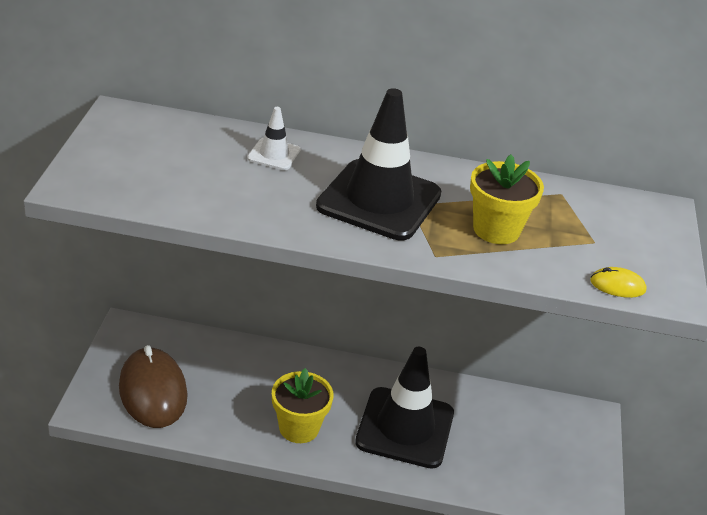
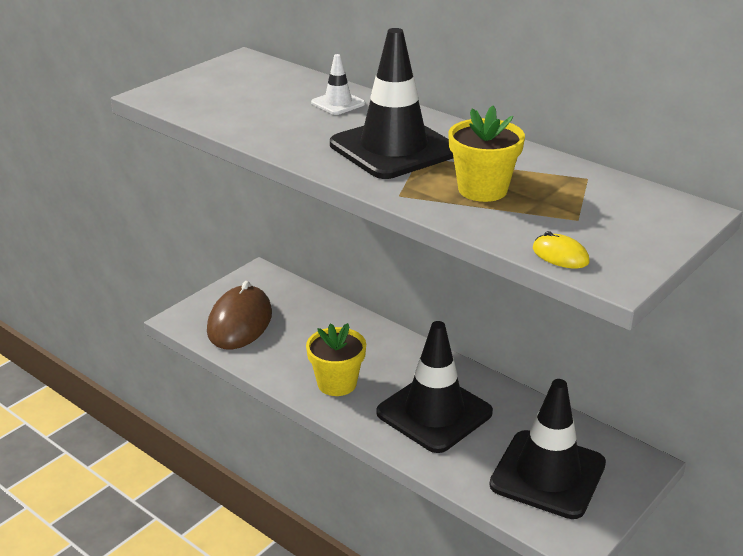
camera: 35 degrees right, 5 degrees down
(534, 454) = (548, 474): none -> black traffic cone

